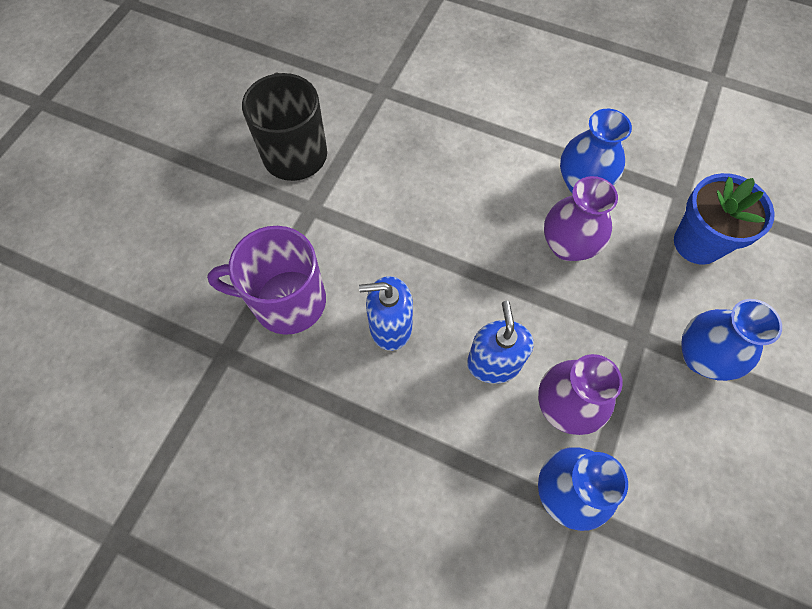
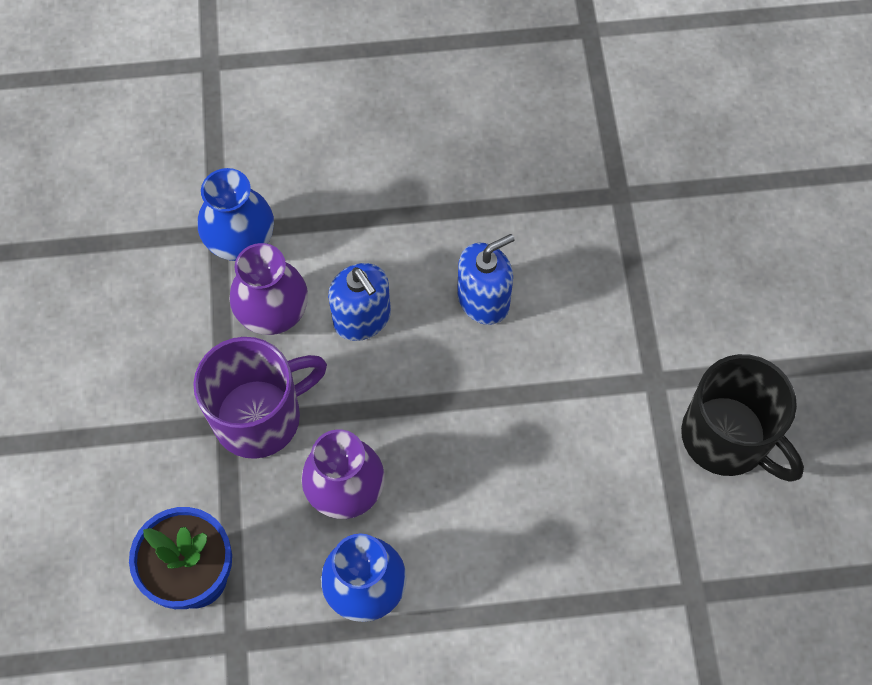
camera: 150 degrees right, 0 degrees up
(287, 301) = (601, 270): purple mug -> purple mug (260, 416)
(701, 357) = (153, 435): blue vase -> none

